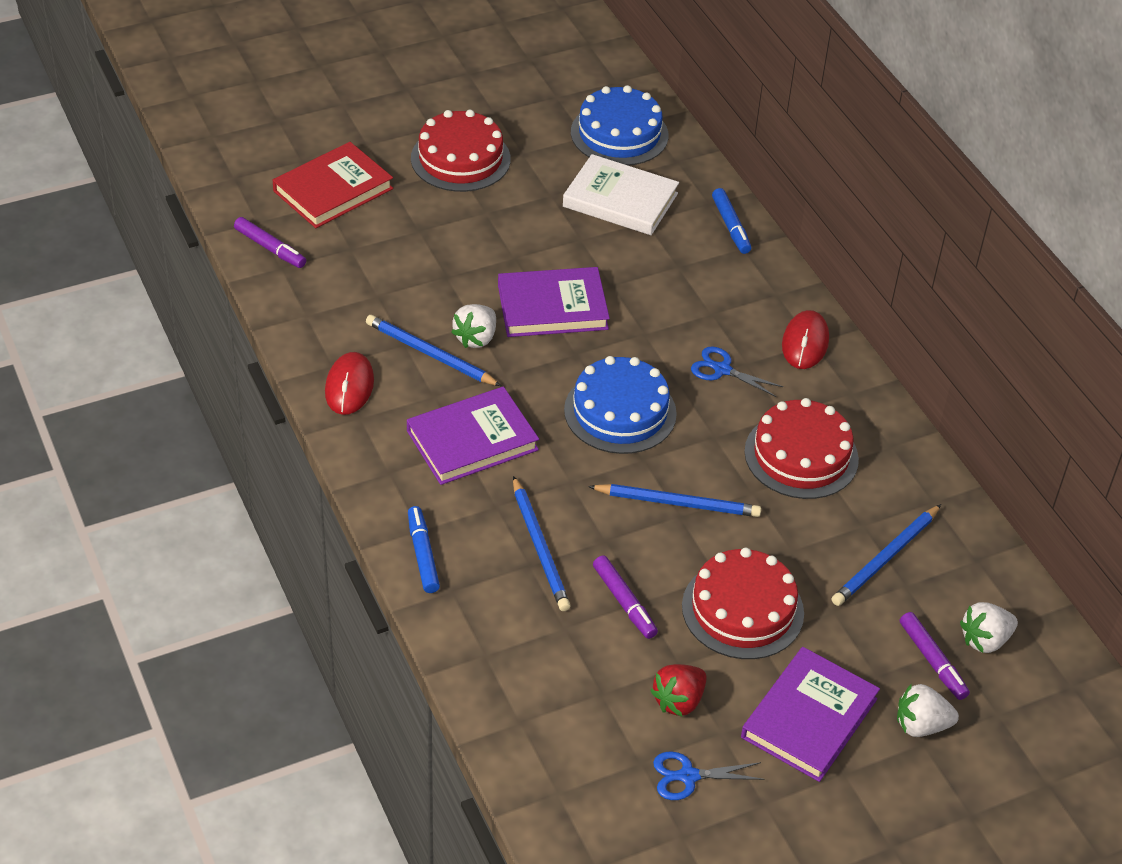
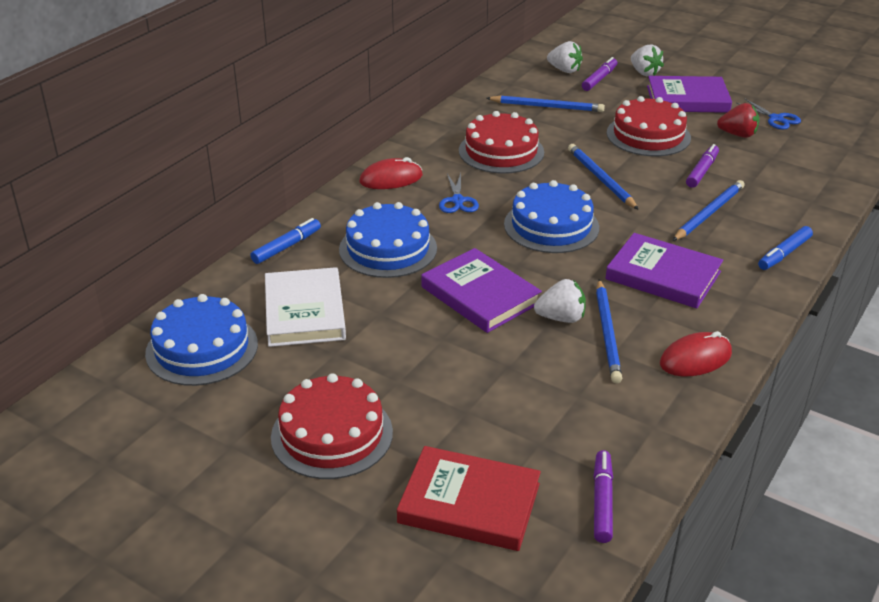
camera: 120 degrees left, 10 degrees down
(674, 285) = (388, 249): none -> blue cake

